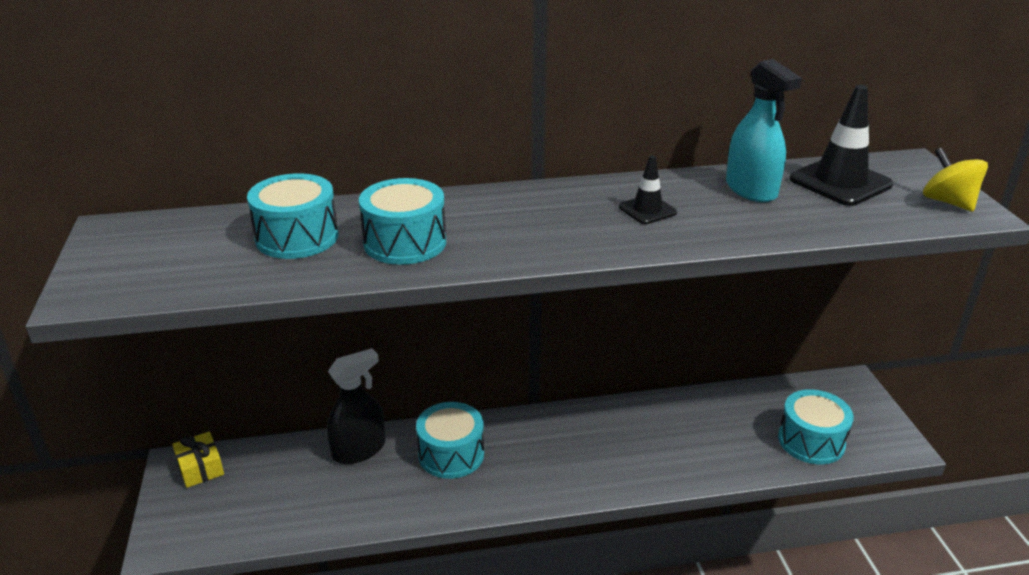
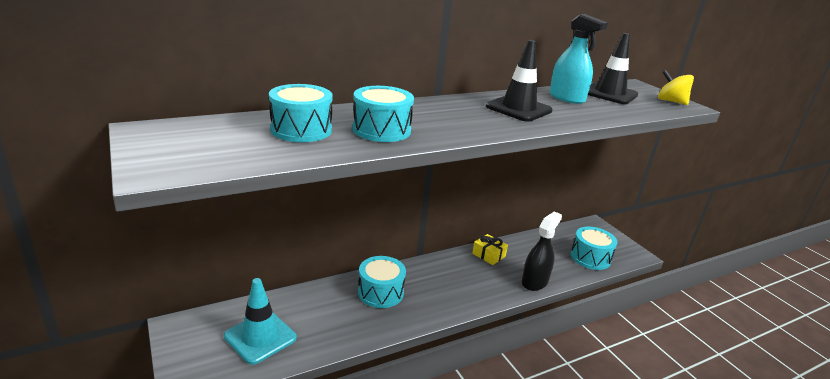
camera: 20 degrees left, 5 degrees down
(200, 468) = (196, 326): yellow gift -> yellow gift (488, 255)
(269, 495) = (260, 337): none -> turquoise traffic cone
(359, 450) = (314, 298): black spray bottle -> black spray bottle (534, 281)
(647, 210) = (518, 109): black traffic cone -> black traffic cone, size x1.80

